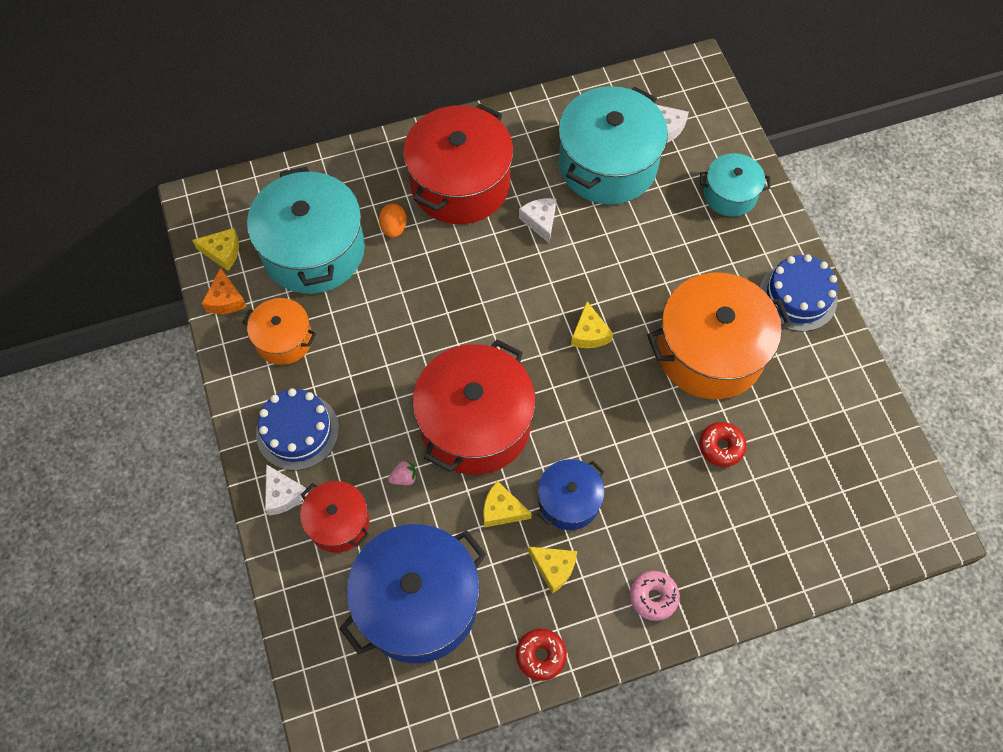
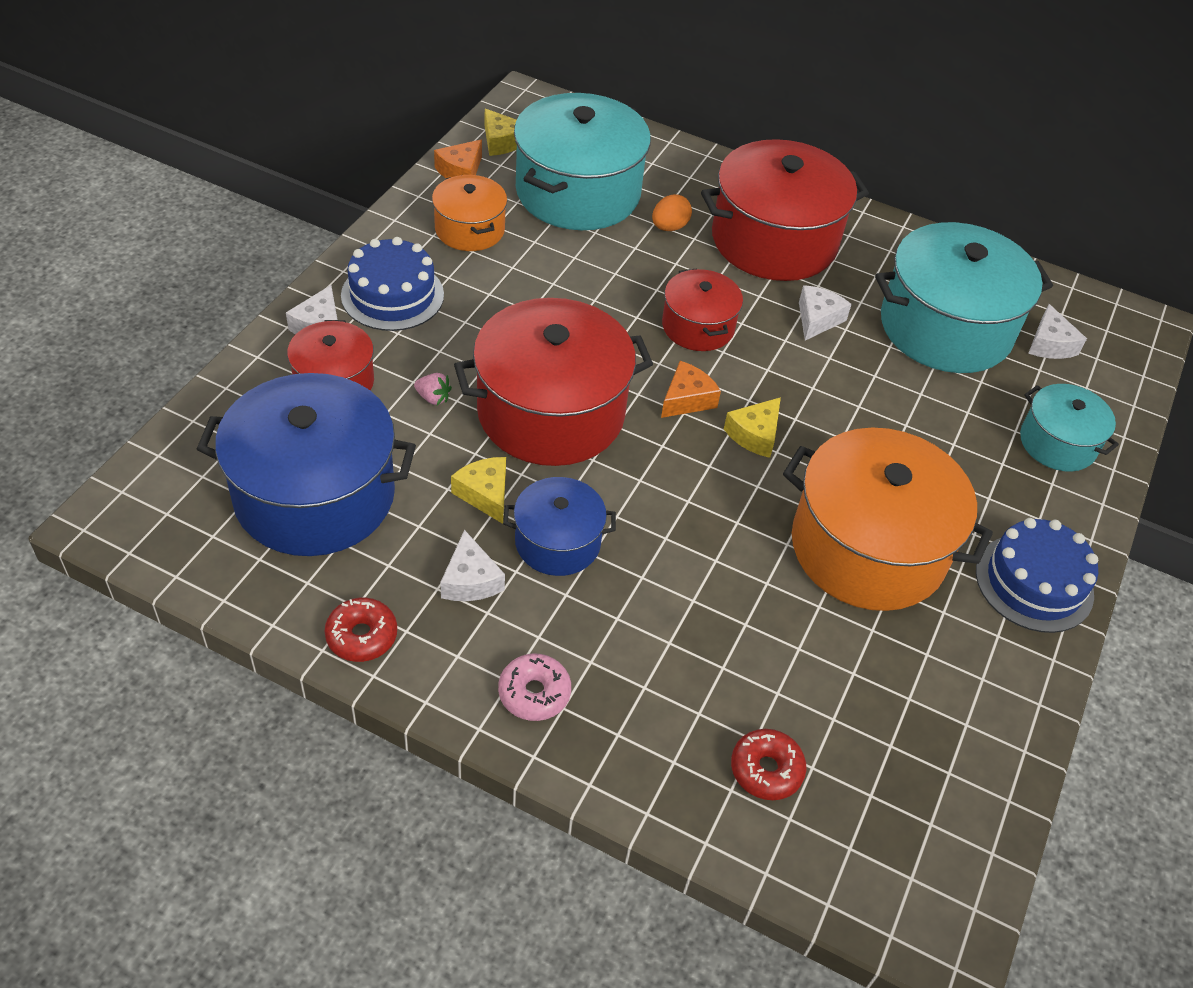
camera: 40 degrees right, 15 degrees down
(486, 287) = (698, 326): none -> red pot
(533, 344) = (687, 399): none -> orange cheese
(553, 568) = (470, 580): yellow cheese -> white cheese
(721, 447) = (776, 634): red donut -> red donut (766, 770)

